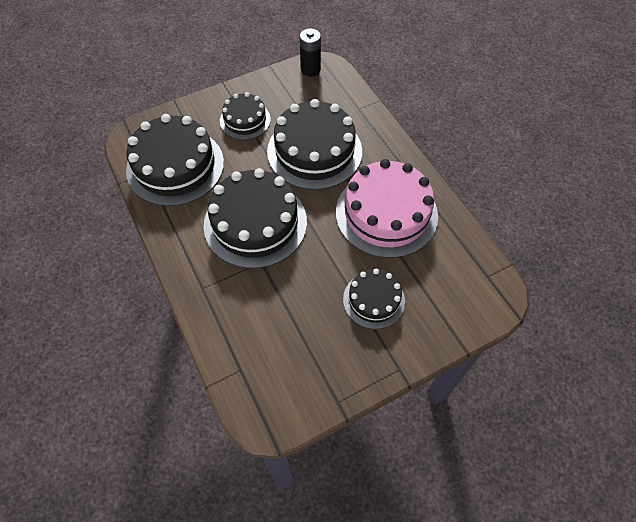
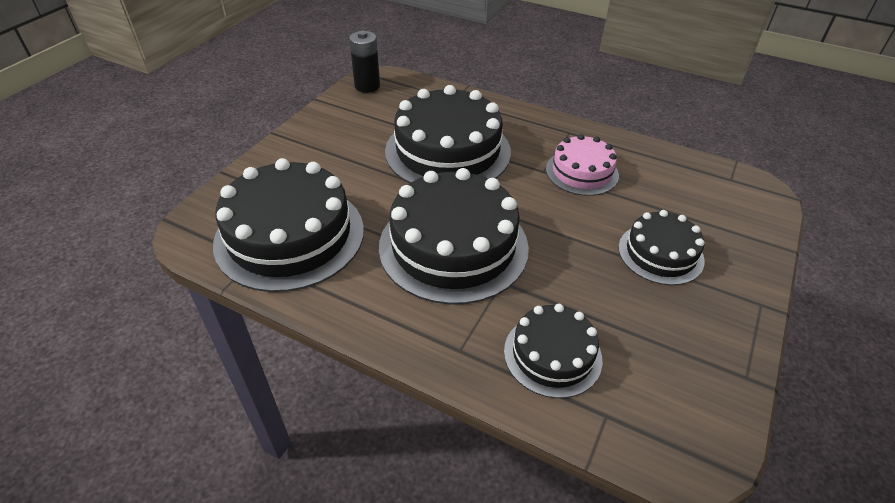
camera: 35 degrees left, 15 degrees down
(245, 120) = (336, 155): black cake -> black cake (552, 355)
(386, 213) = (582, 172): pink cake -> pink cake, size x0.55

